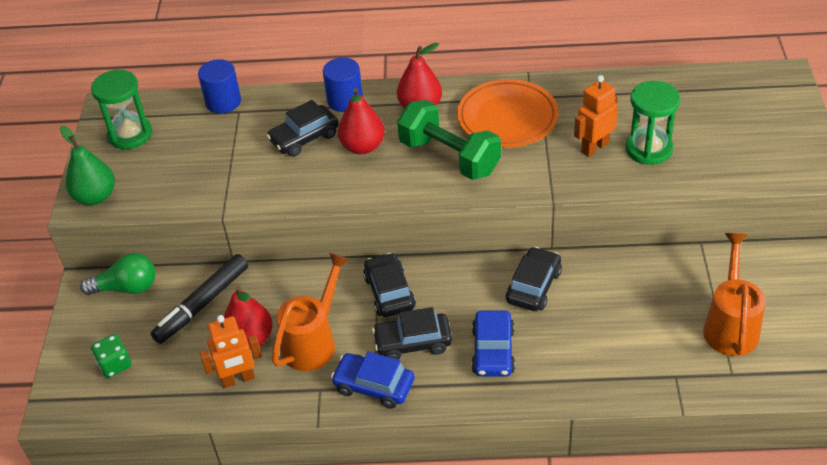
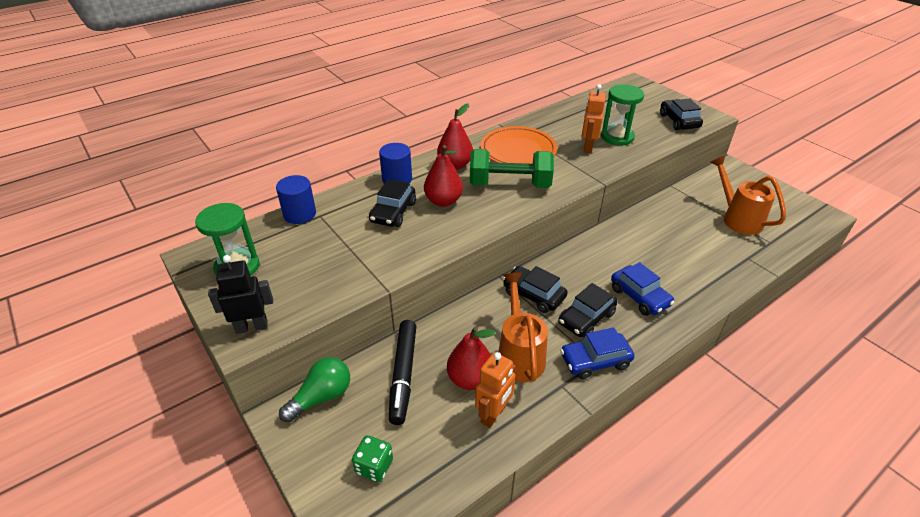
camera: 40 degrees left, 5 degrees down
(95, 197) = (252, 327): green pear -> black robot
(534, 286) = (616, 248): black car -> black car (679, 121)

